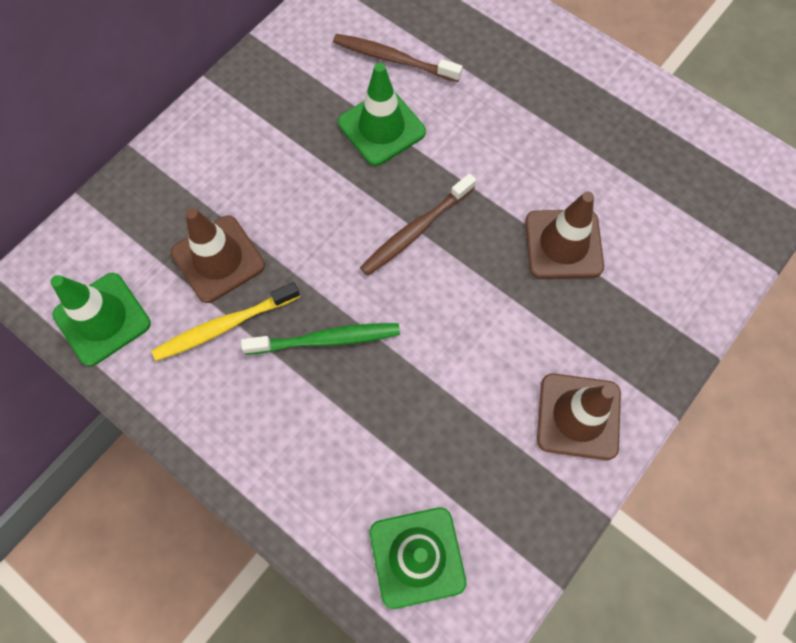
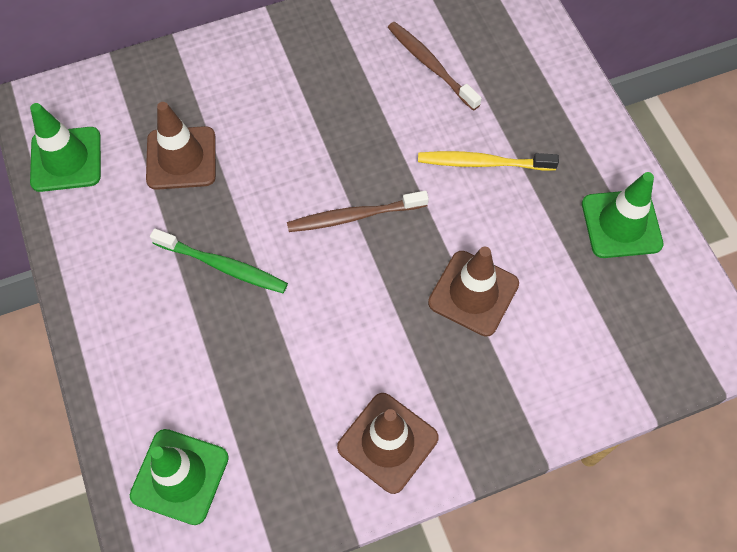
camera: 30 degrees right, 5 degrees down
(225, 326) = (152, 213): yellow toothbrush -> yellow toothbrush (483, 163)
(381, 127) = (382, 117): green traffic cone -> green traffic cone (621, 224)

